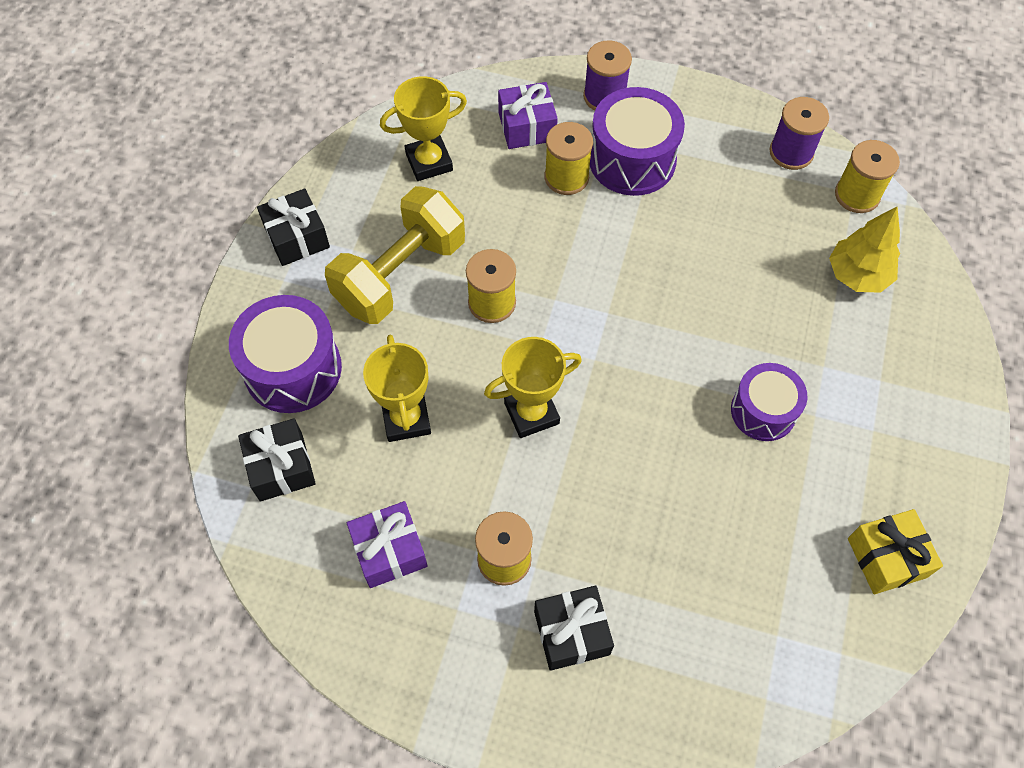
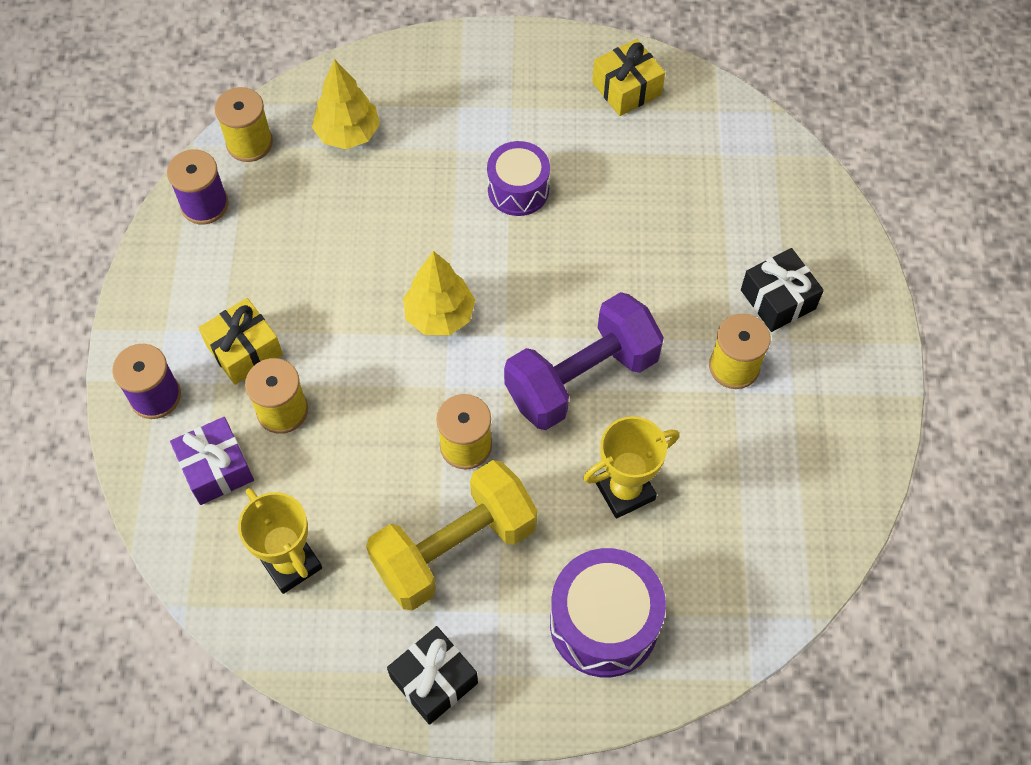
camera: 105 degrees left, 0 degrees up
(281, 467) = (717, 594): black gift -> none
(389, 551) = (763, 465): purple gift -> none
(400, 274) = (454, 548): yellow dumbbell -> yellow dumbbell turned 60 degrees counterclockwise
(531, 413) = (581, 378): yellow trophy -> purple dumbbell
(631, 310) = (439, 315): none -> yellow tree
(632, 160) = (244, 350): purple drum -> yellow gift

